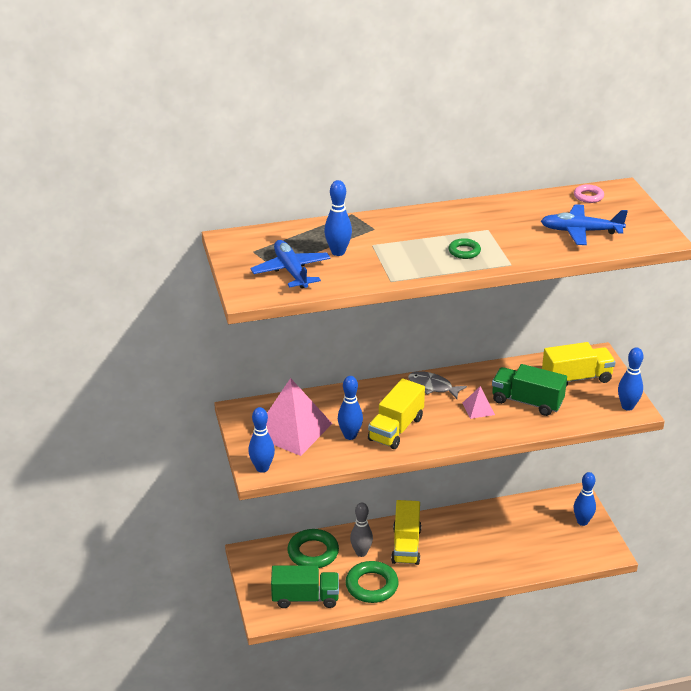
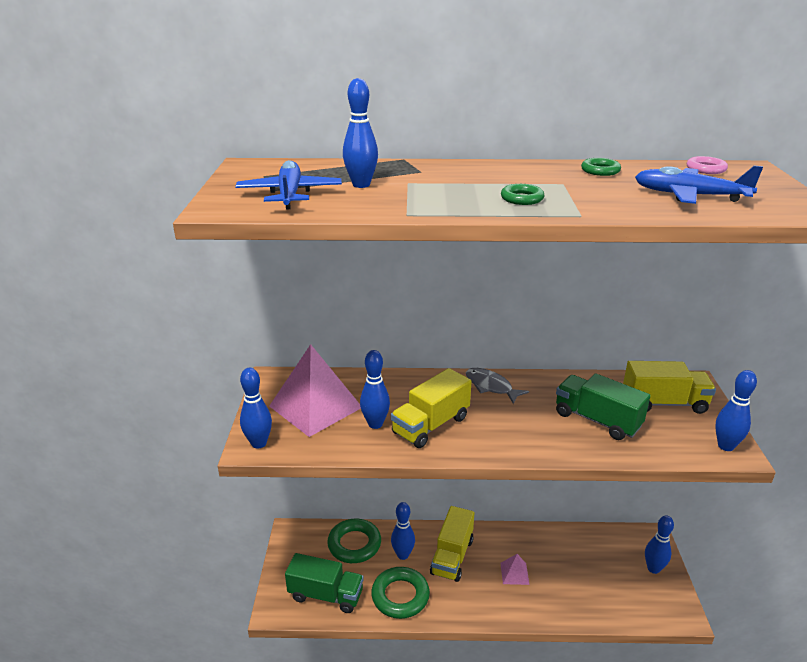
camera: 15 degrees right, 5 degrees down
(361, 553) = (403, 555): grey bowling pin -> blue bowling pin
(478, 408) = (536, 418): pink pyramid -> pink pyramid (514, 573)
(511, 209) = (600, 171): none -> green ring

